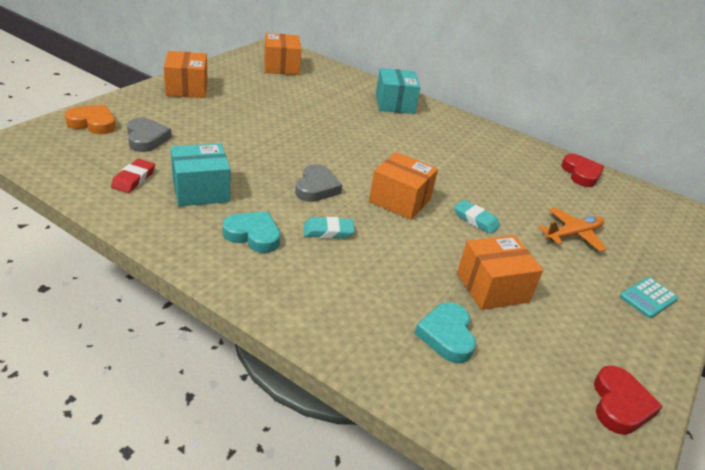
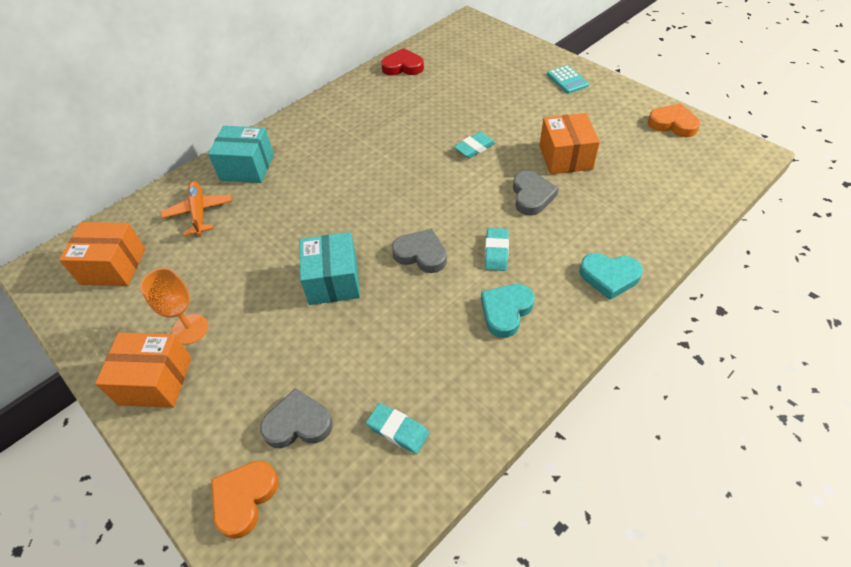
camera: 70 degrees left, 15 degrees up
(133, 179) = (398, 430): red eraser -> turquoise eraser
(201, 190) = (424, 358): turquoise box -> turquoise box (333, 281)
(229, 95) = (190, 329): none -> orange goblet
(400, 200) = (444, 193): orange box -> none
(416, 258) = (532, 196): none -> grey heart
(446, 335) = (624, 194): turquoise heart -> turquoise heart (609, 277)
(572, 235) = (493, 96): orange plane -> orange plane (199, 212)
(620, 404) = (673, 124): red heart -> orange heart

